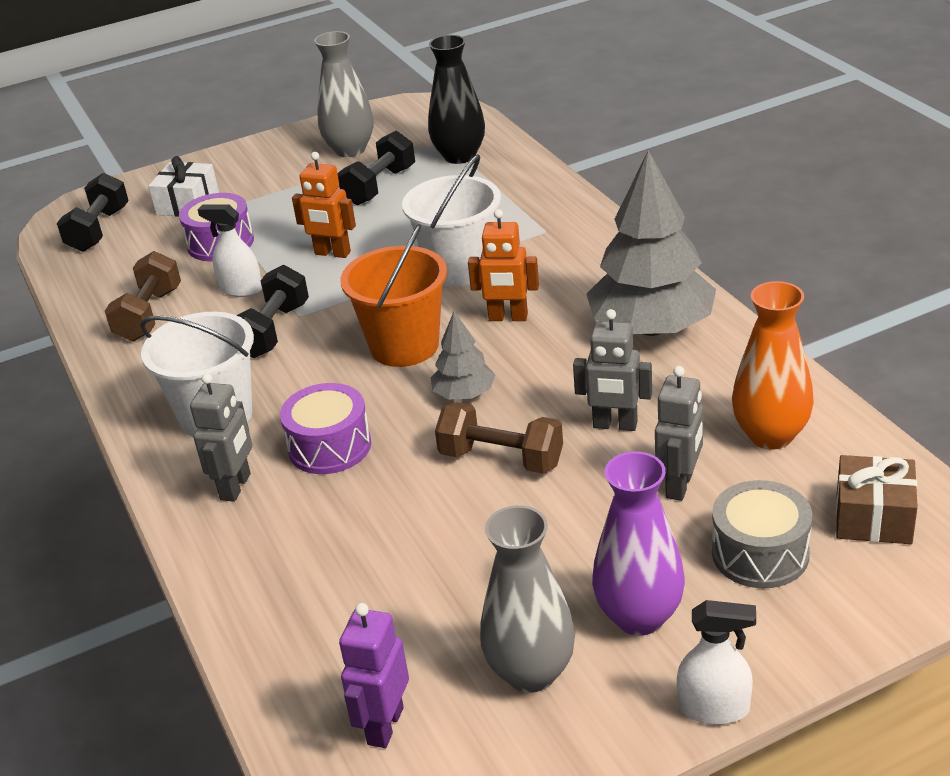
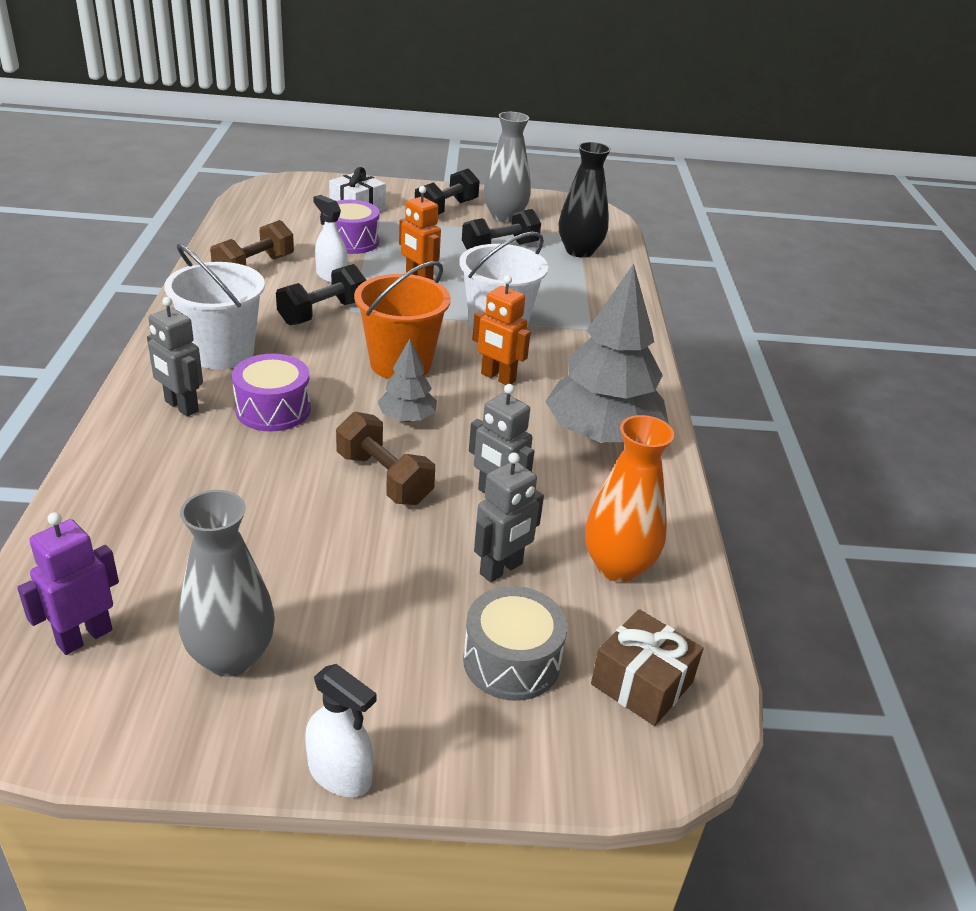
camera: 20 degrees right, 0 degrees up
(99, 230) = (283, 201): black dumbbell -> black dumbbell (446, 209)
(236, 487) = (181, 406): grey robot -> grey robot turned 90 degrees clockwise
(639, 616) = (360, 659): purple vase -> none

